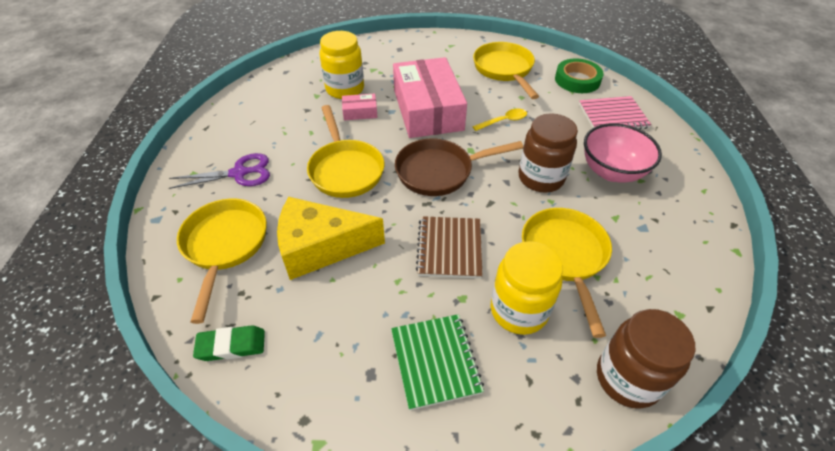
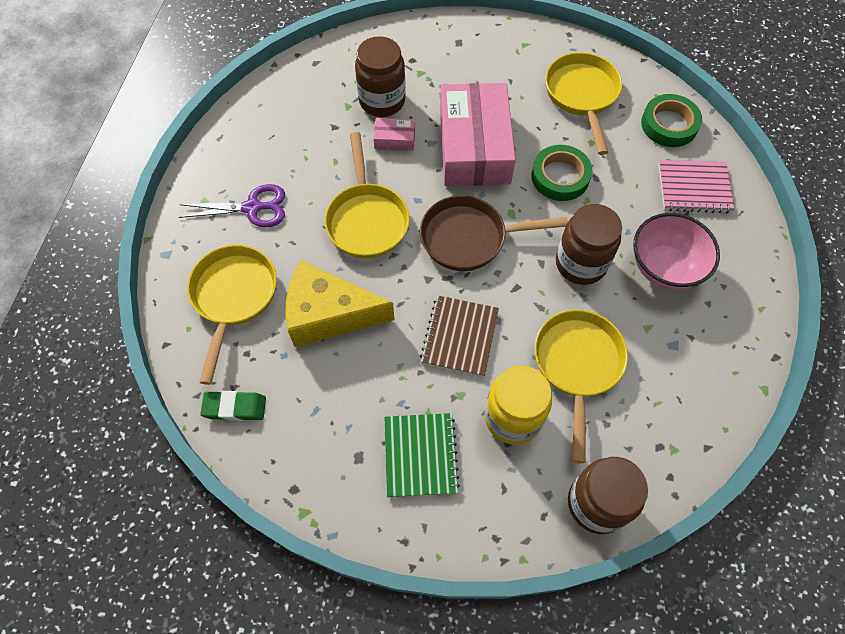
camera: 10 degrees right, 15 degrees up
(345, 89) = (382, 101): yellow jar -> brown jar
(503, 121) = (560, 176): yellow spoon -> green tape

